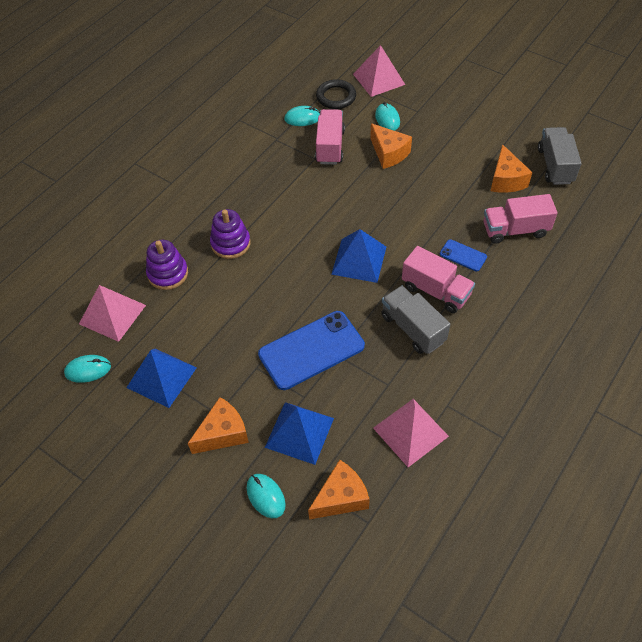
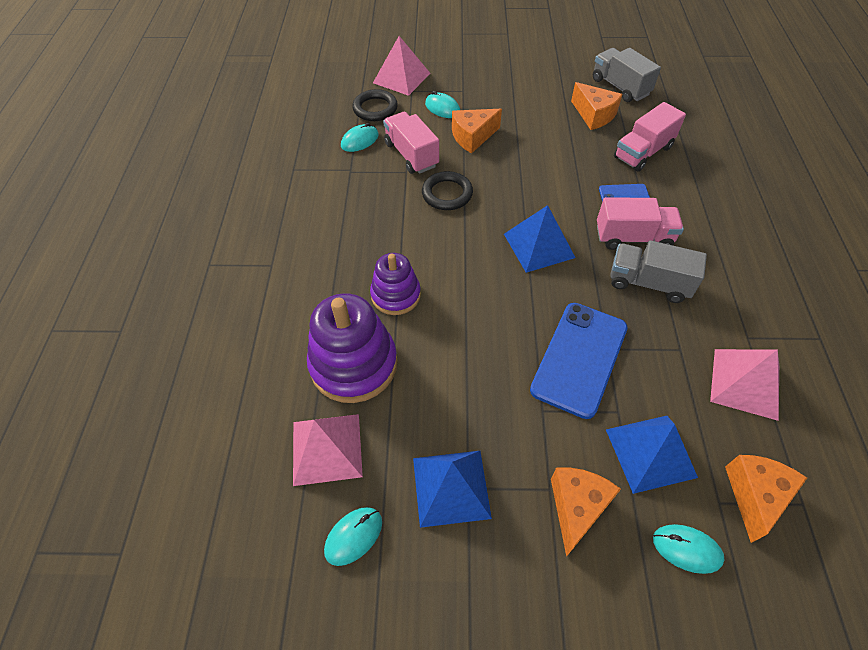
camera: 35 degrees left, 0 degrees up
(168, 274) = (354, 364): purple stacking toy -> purple stacking toy, size x1.62
(328, 189) = (447, 194): none -> black ring
(389, 153) = (472, 137): orange cheese -> orange cheese turned 135 degrees clockwise

